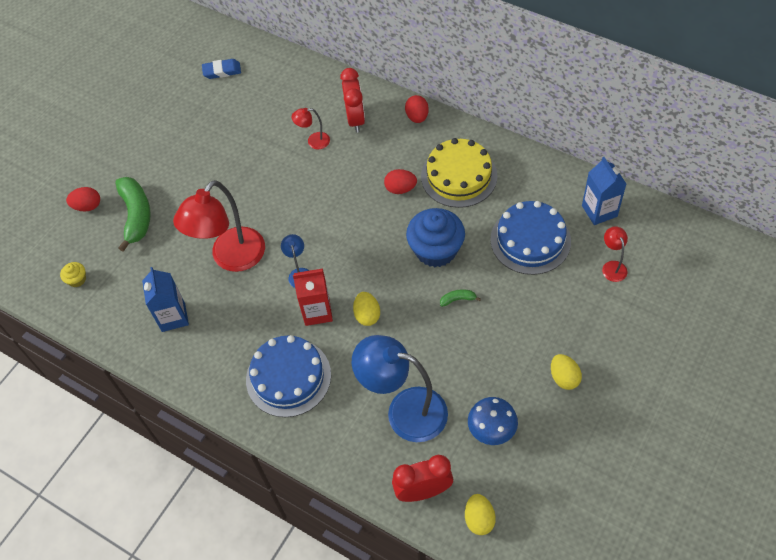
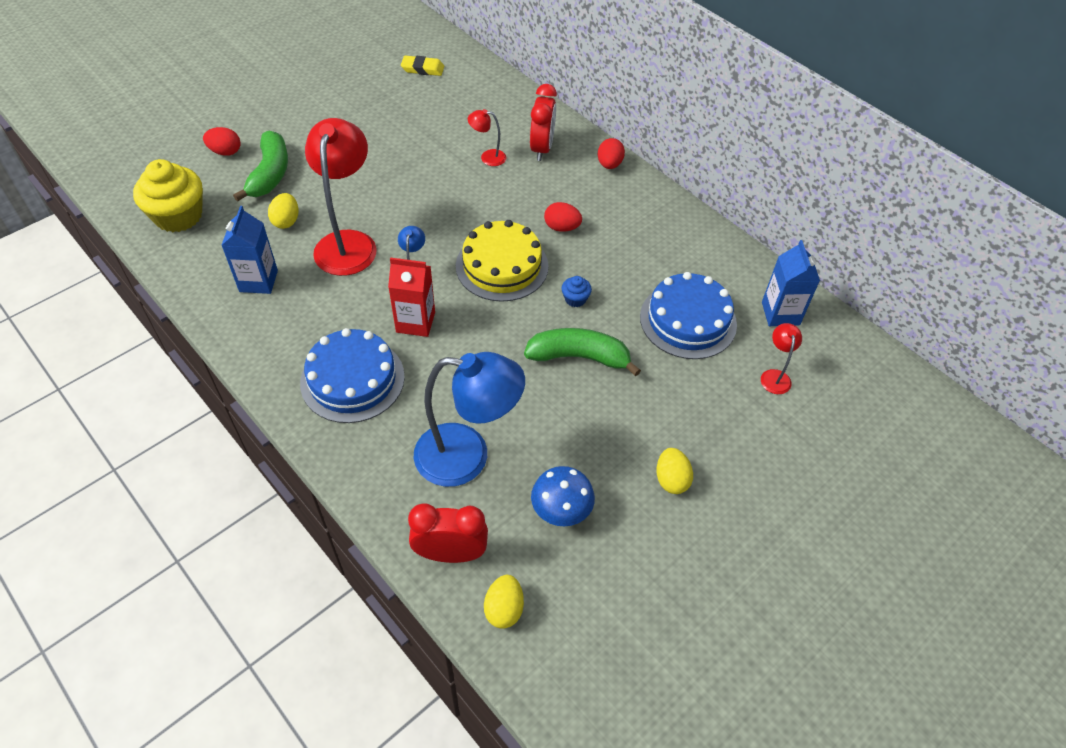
camera: 10 degrees right, 5 degrees down
(77, 279) = (178, 216): yellow cupcake -> yellow cupcake, size x2.30
(222, 71) = (422, 69): blue eraser -> yellow eraser
(231, 258) = (348, 242): red lamp -> red lamp turned 135 degrees clockwise
(367, 315) = (469, 342): yellow egg -> yellow egg (286, 221)
(404, 411) = (467, 456): blue lamp -> blue lamp turned 150 degrees clockwise
(436, 250) = (575, 299): blue cupcake -> blue cupcake, size x0.44
(458, 299) = (579, 357): green banana -> green banana, size x2.31
(459, 176) = (632, 233): yellow cake -> yellow cake (502, 266)

